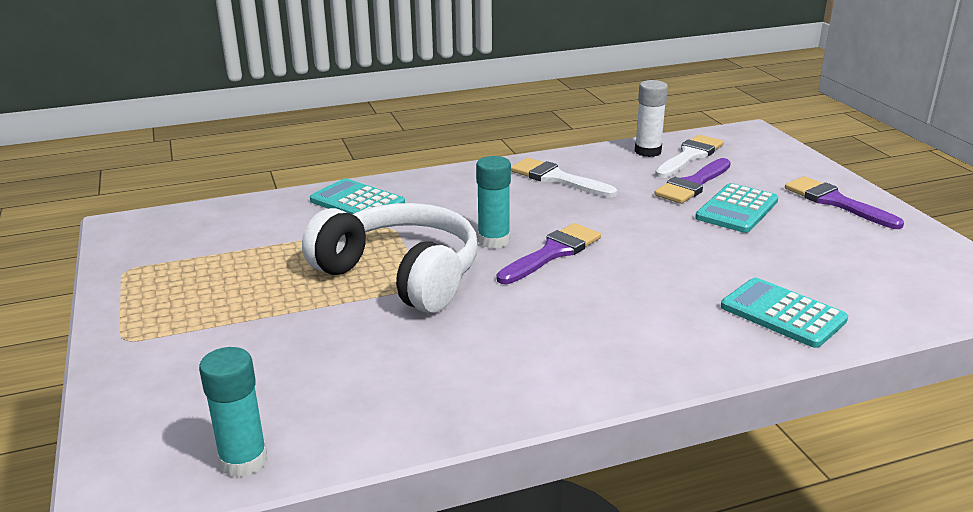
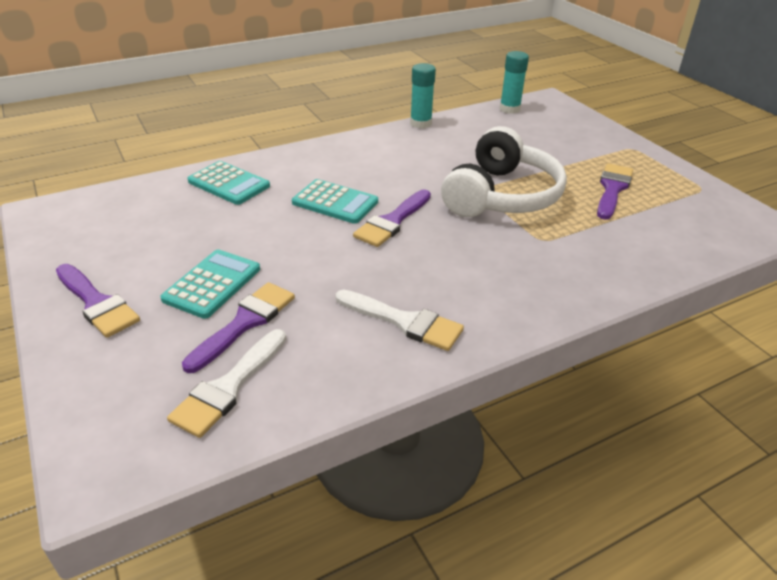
camera: 170 degrees right, 10 degrees up
(245, 275) = (612, 189): none -> purple brush
(357, 202) = (597, 267): turquoise calculator -> turquoise calculator (335, 202)
(401, 275) = (501, 196): white headphones -> white headphones turned 90 degrees counterclockwise
(493, 240) = (445, 230): turquoise glue stick -> turquoise glue stick (420, 123)
(648, 151) = (286, 394): white glue stick -> none

